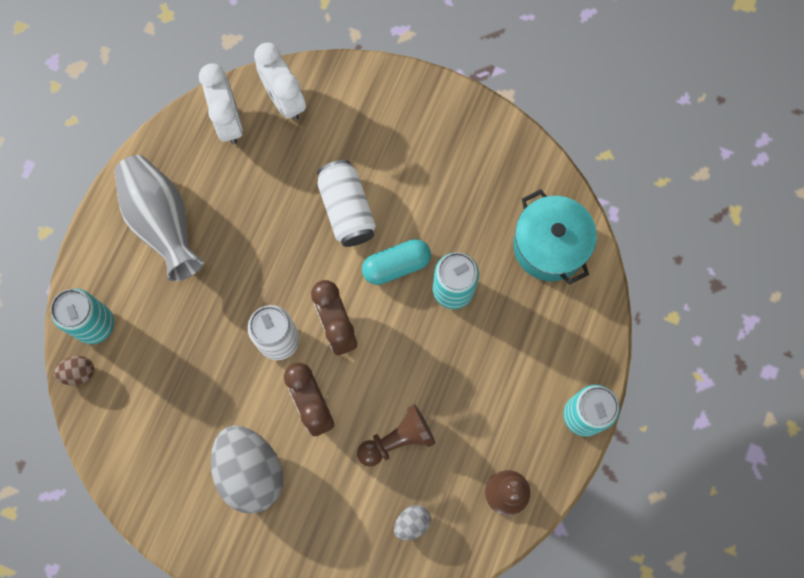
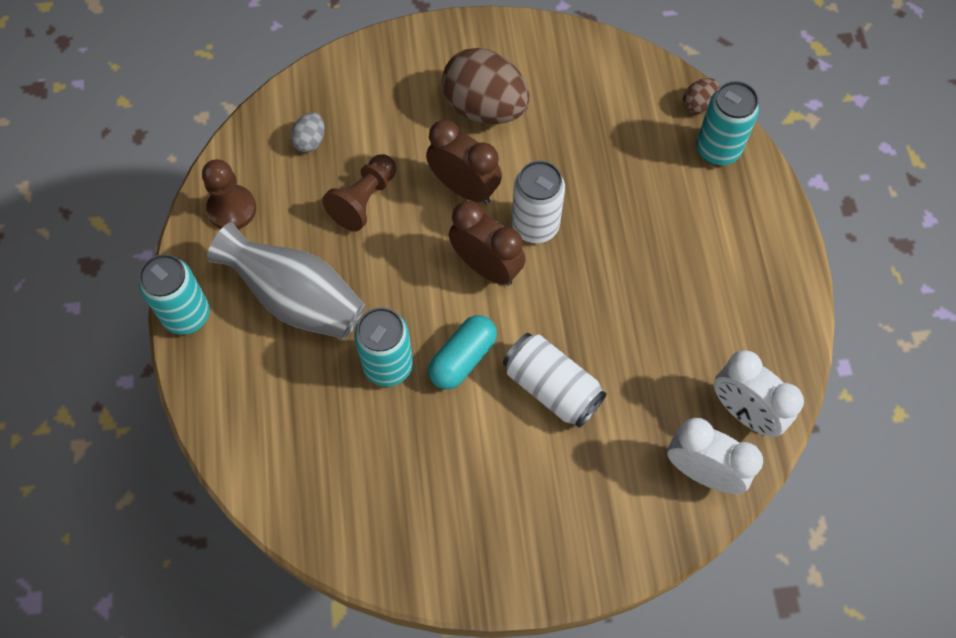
camera: 150 degrees right, 10 degrees down
(162, 222) = (730, 272): grey vase -> grey vase (296, 299)
(250, 471) = (485, 108): grey egg -> brown egg
(550, 246) = (306, 470): turquoise pot -> none

